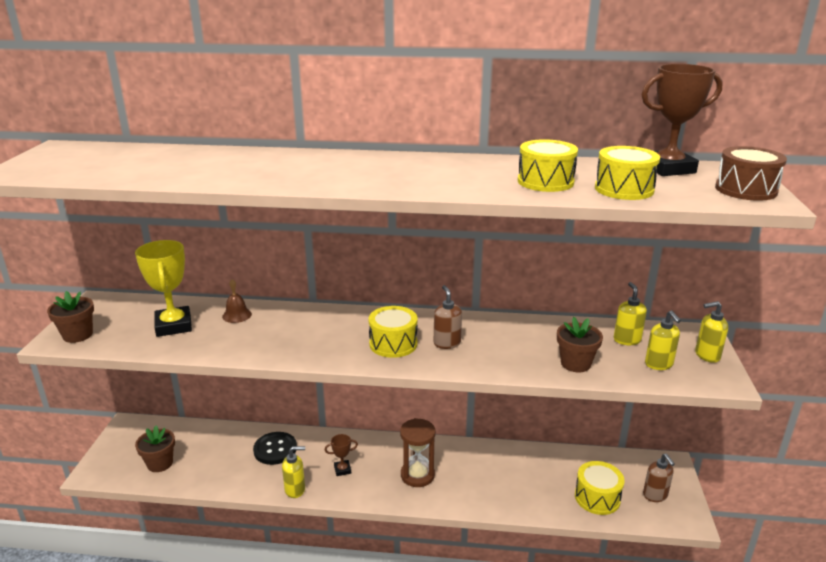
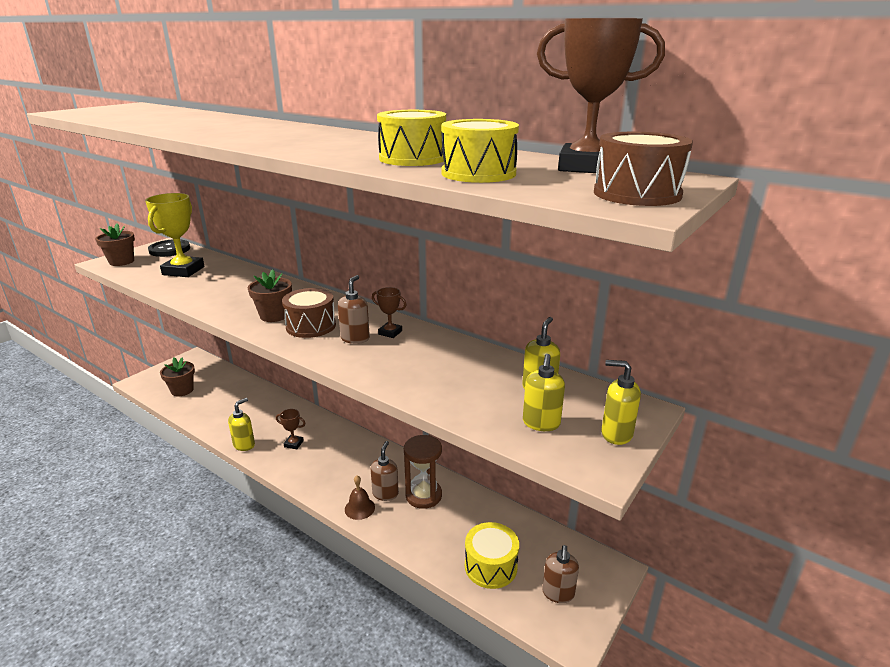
camera: 30 degrees right, 0 degrees up
(237, 315) = (233, 274): brown bell -> brown bell (359, 508)
(275, 449) = (264, 409): black button -> black button (169, 250)
(295, 489) = (244, 445): yellow soap dispenser -> yellow soap dispenser turned 75 degrees counterclockwise
(393, 344) = (311, 326): yellow drum -> brown drum
(417, 475) = (346, 472): brown hourglass -> brown hourglass (423, 495)
(466, 329) = (390, 332): none -> brown trophy
(468, 478) = (385, 494): none -> brown soap dispenser
(575, 364) = (448, 393): brown flower pot -> brown flower pot (274, 315)

